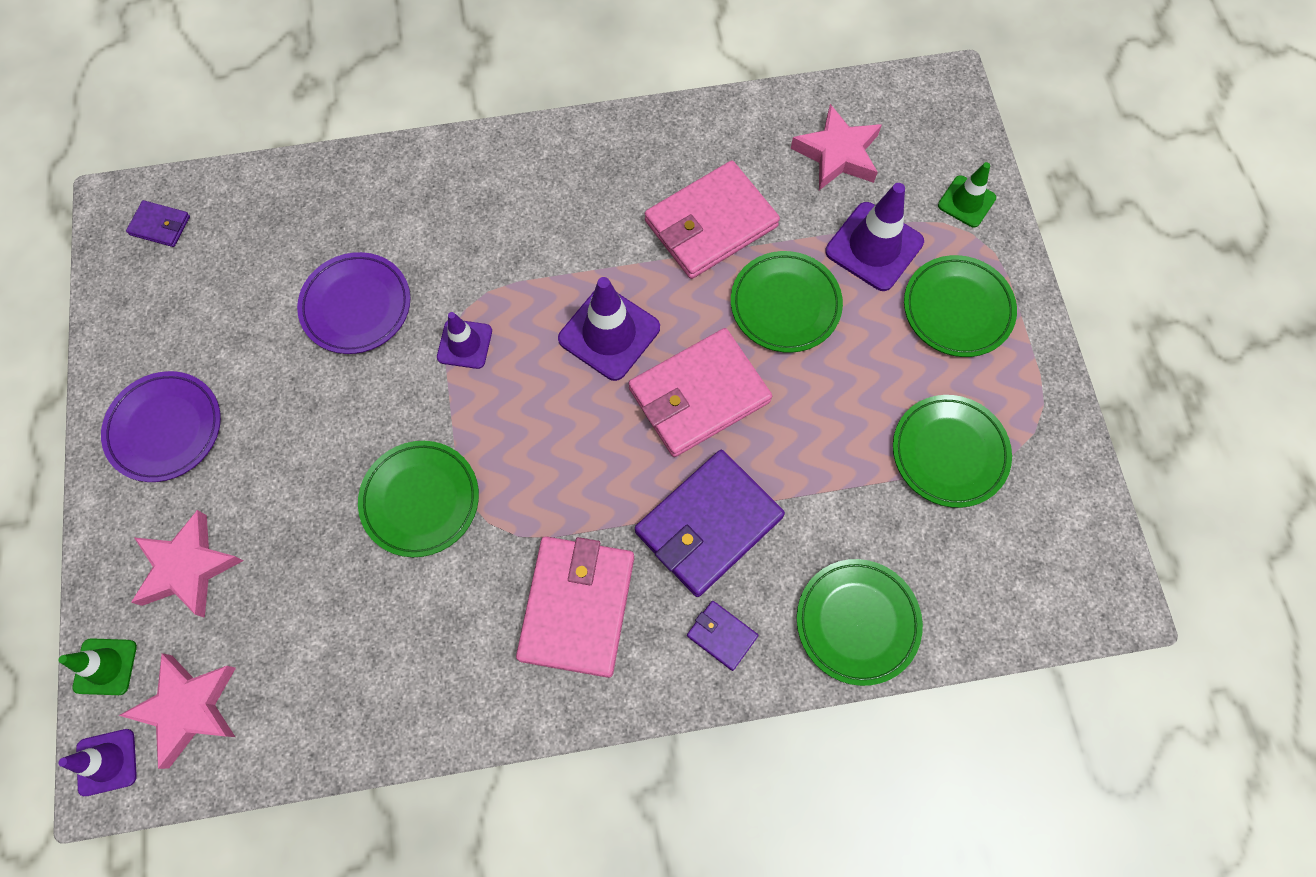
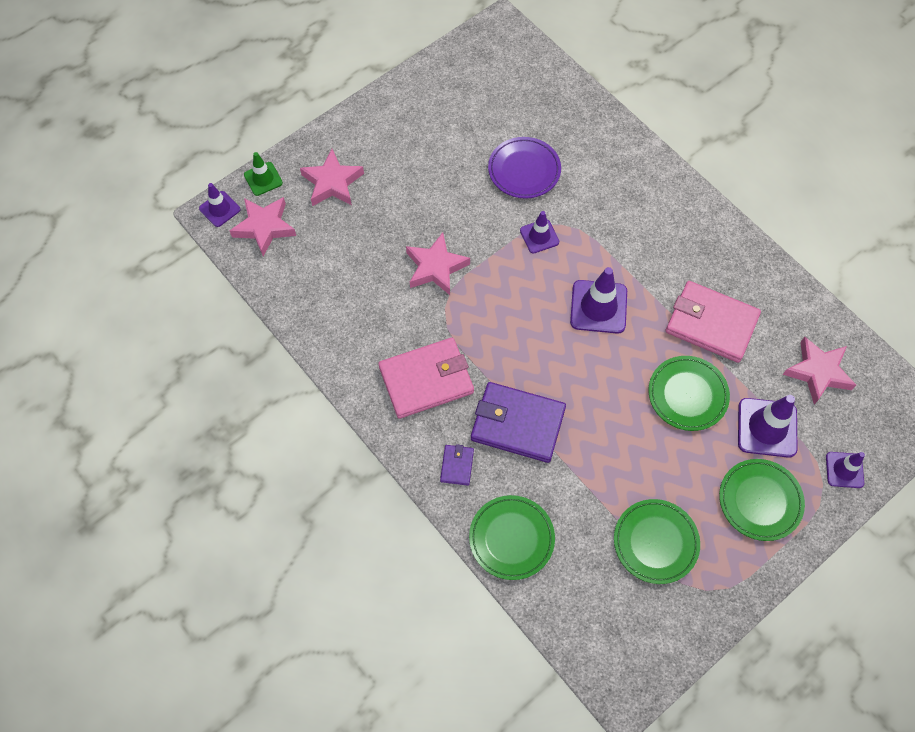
camera: 60 degrees right, 5 degrees down
(160, 225) = (504, 52): purple wallet -> none
(165, 428) = (396, 126): purple plate -> none
(420, 500) = (435, 267): green plate -> pink star
(699, 395) = (594, 377): pink wallet -> none
(966, 202) = (844, 470): green traffic cone -> purple traffic cone

